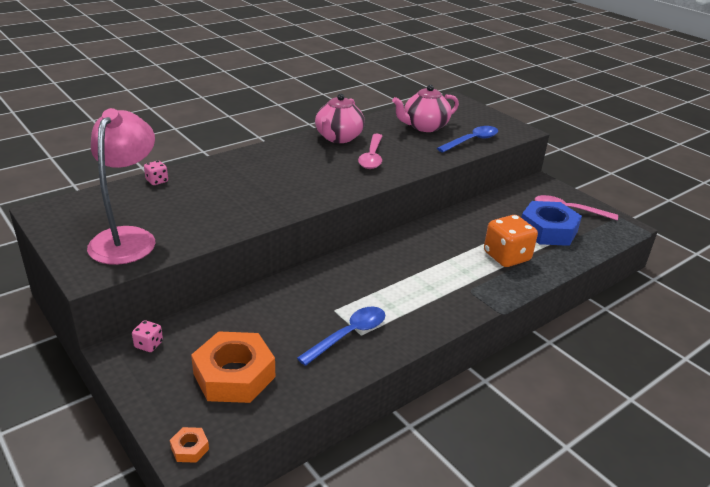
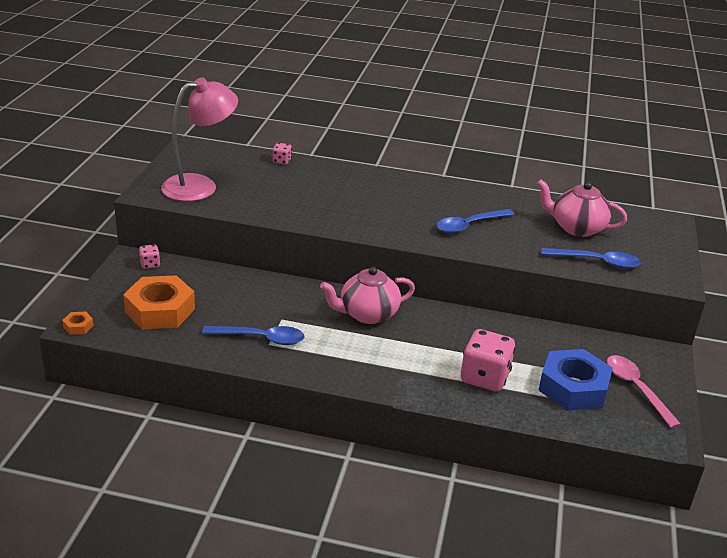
camera: 50 degrees right, 0 degrees up
(338, 138) = (474, 198): pink teapot -> pink teapot (367, 314)
(372, 157) = (469, 225): pink spoon -> blue spoon
(506, 257) = (484, 378): orange dice -> pink dice

